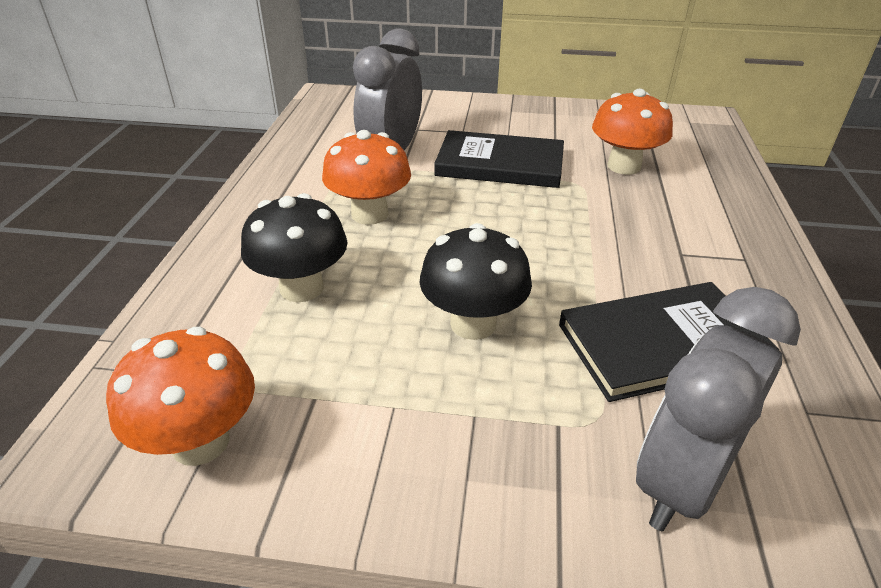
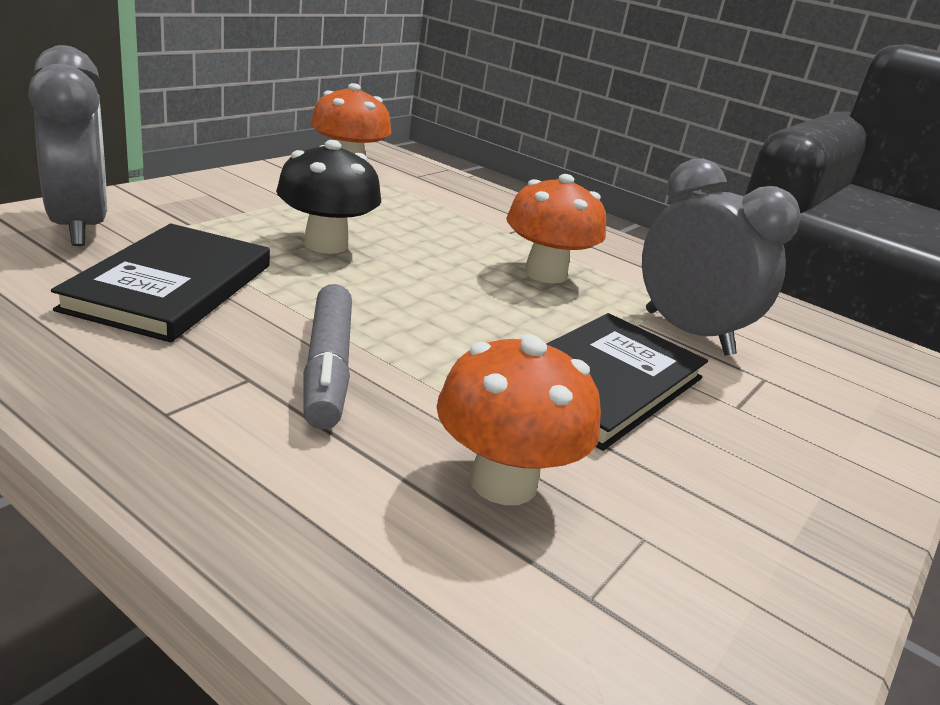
camera: 115 degrees right, 10 degrees down
(302, 288) = (456, 220): black mushroom -> none
(629, 237) = (328, 367): none -> grey marker

